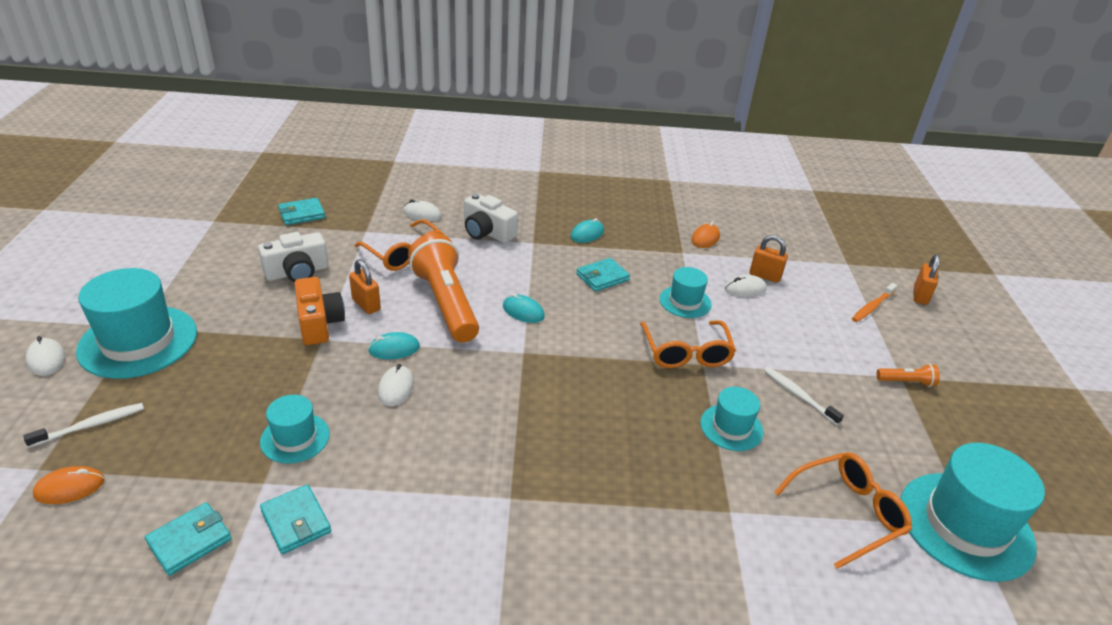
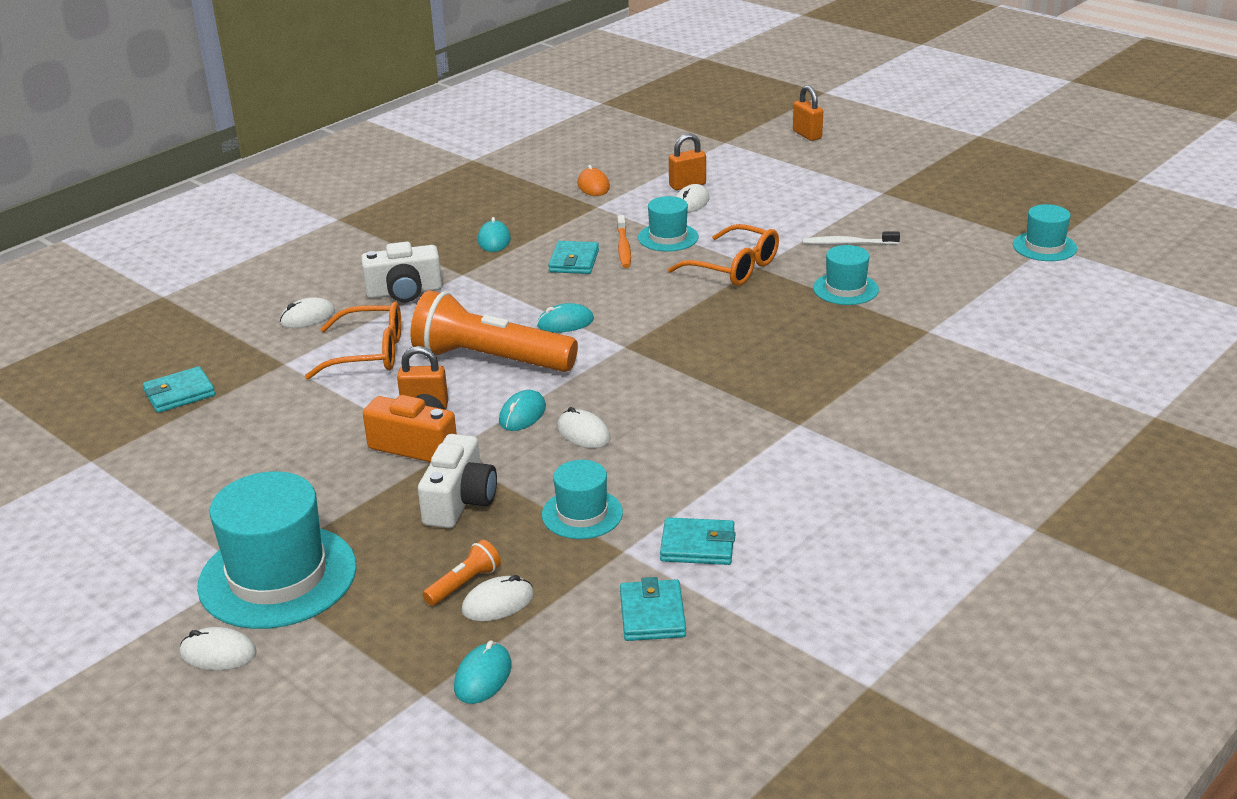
camera: 45 degrees left, 5 degrees down
(69, 488) = (483, 677): orange mouse -> turquoise mouse
(90, 425) = (393, 642): white toothbrush -> none
(161, 451) = (498, 603): none -> white mouse
(297, 272) = (299, 432): white camera -> white camera (459, 501)
(302, 214) = (179, 393): turquoise wallet -> turquoise wallet turned 45 degrees clockwise
(846, 513) = (984, 285): orange glasses -> none
(872, 307) = (792, 161): orange toothbrush -> orange toothbrush (623, 247)
(906, 382) = (891, 193): orange flashlight -> orange flashlight (464, 584)
(965, 525) = (1044, 247): turquoise hat -> turquoise hat, size x0.54

